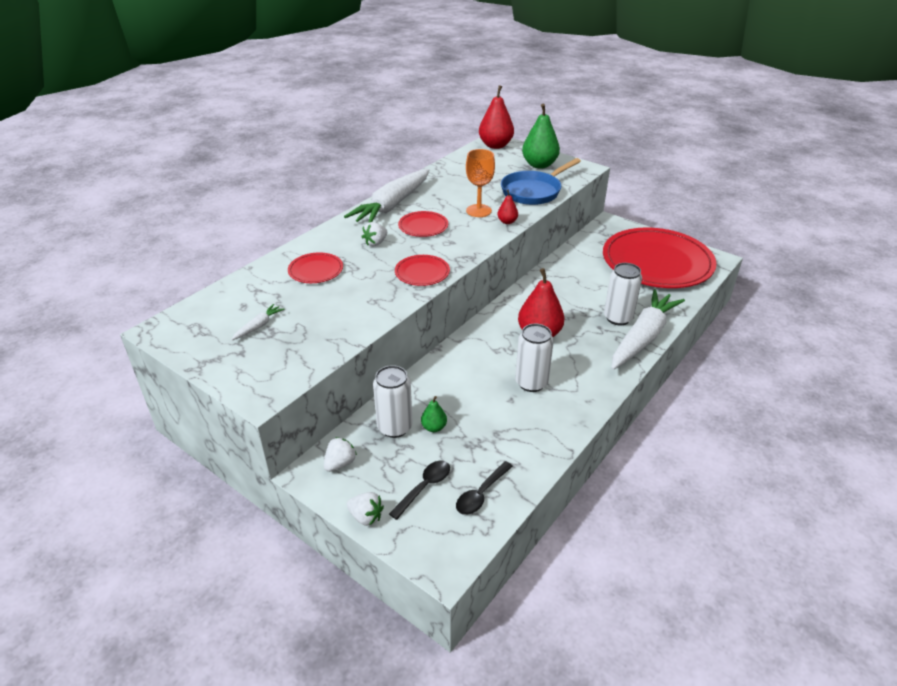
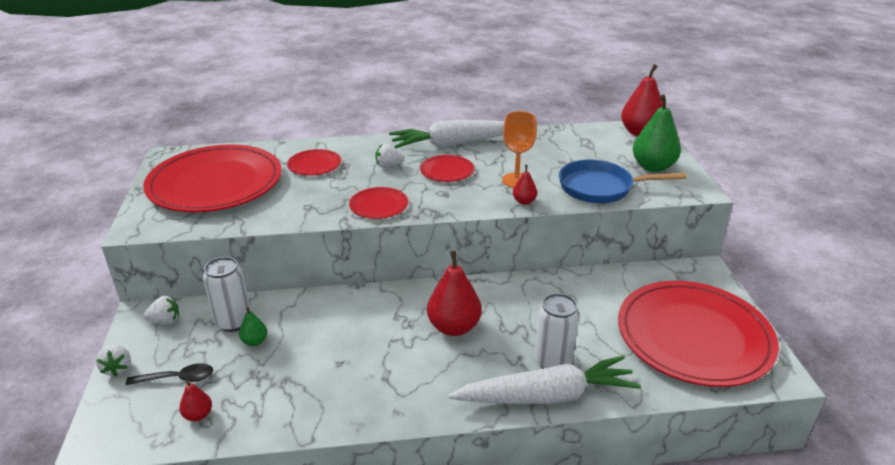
camera: 45 degrees right, 5 degrees down
(258, 326) = (215, 183): white carrot -> red plate
(481, 494) = (198, 415): black spoon -> red pear
(531, 383) = (377, 361): white can -> none

